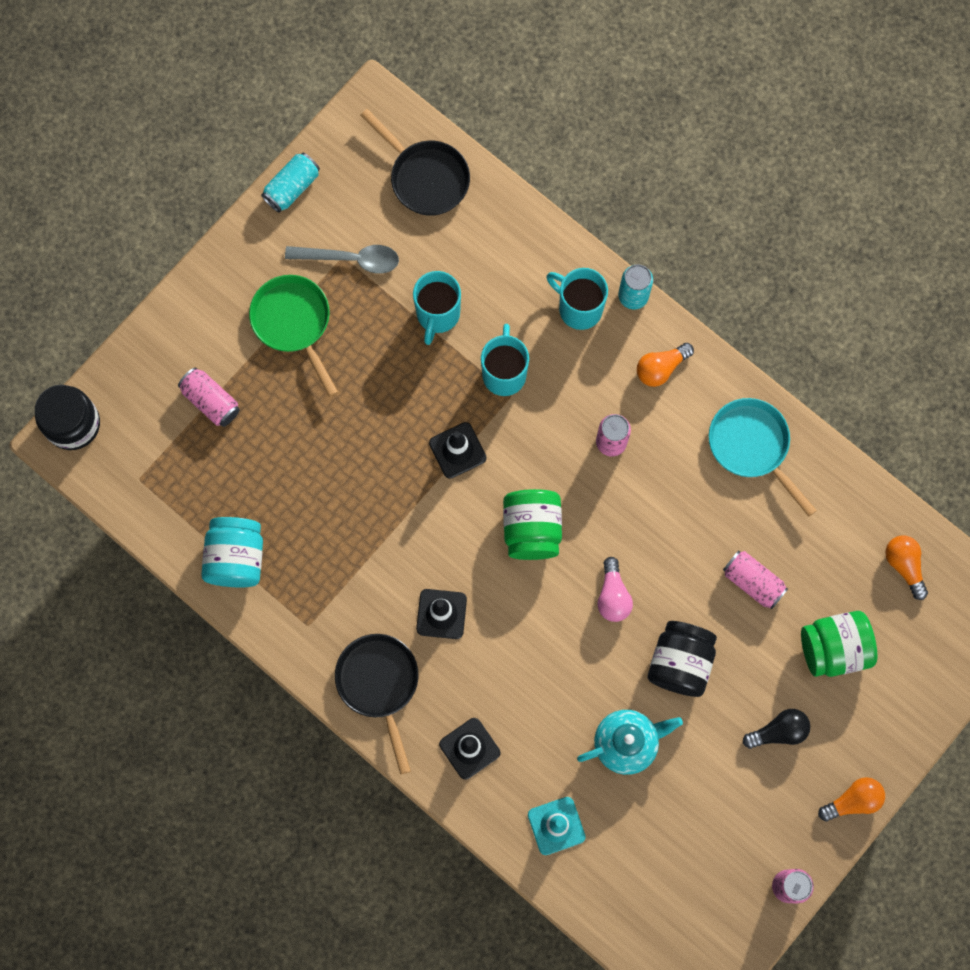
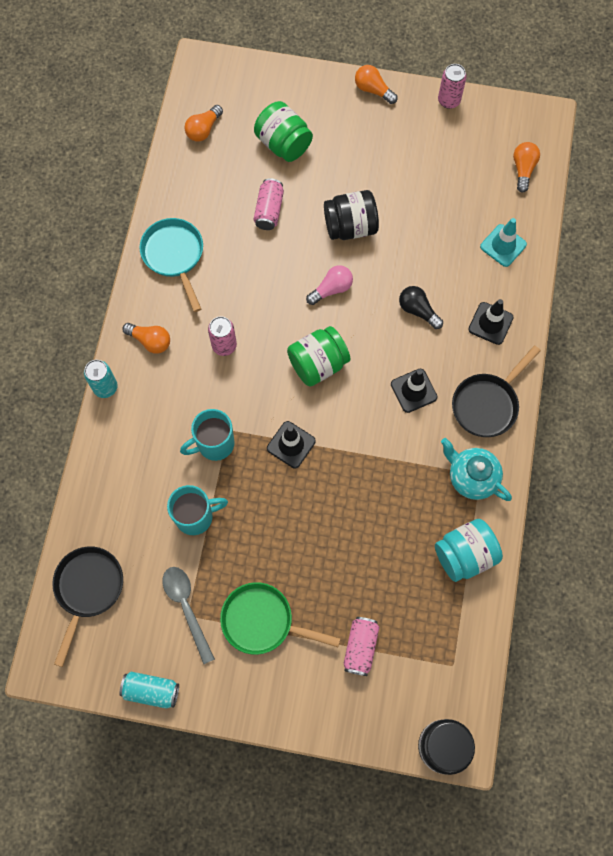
camera: 120 degrees left, 5 degrees down
(294, 323) = (262, 621): green pan -> green pan turned 75 degrees clockwise
(578, 308) = (135, 419): turquoise mug -> none
(626, 743) = (423, 231): turquoise teapot -> turquoise teapot (472, 477)
(641, 916) = (523, 169): none -> orange light bulb
(752, 446) = (174, 256): turquoise pan -> turquoise pan turned 135 degrees clockwise
(778, 731) = (357, 149): black light bulb -> black light bulb (418, 310)

